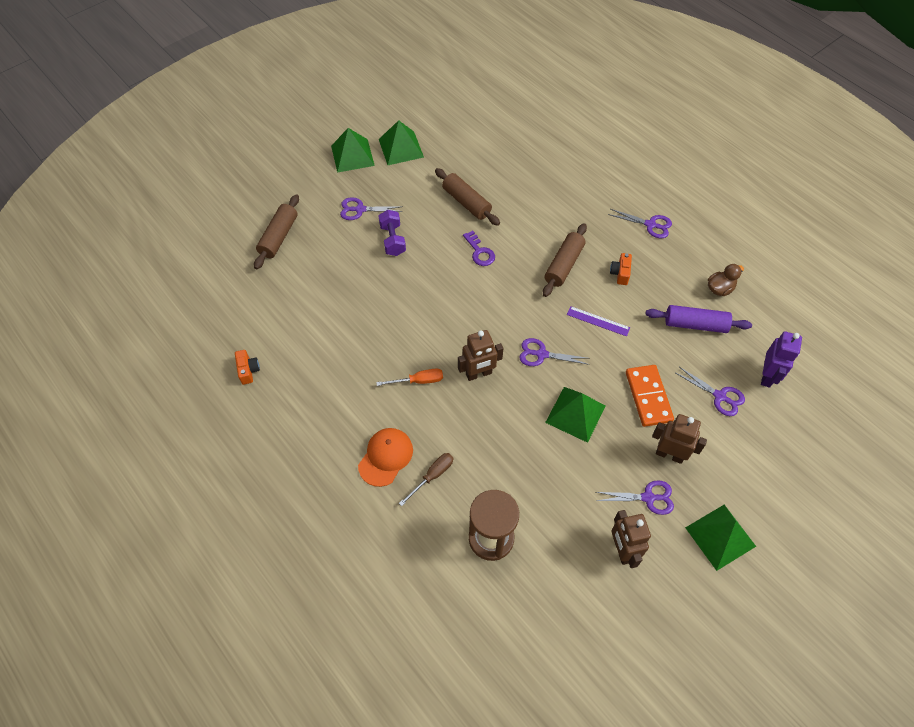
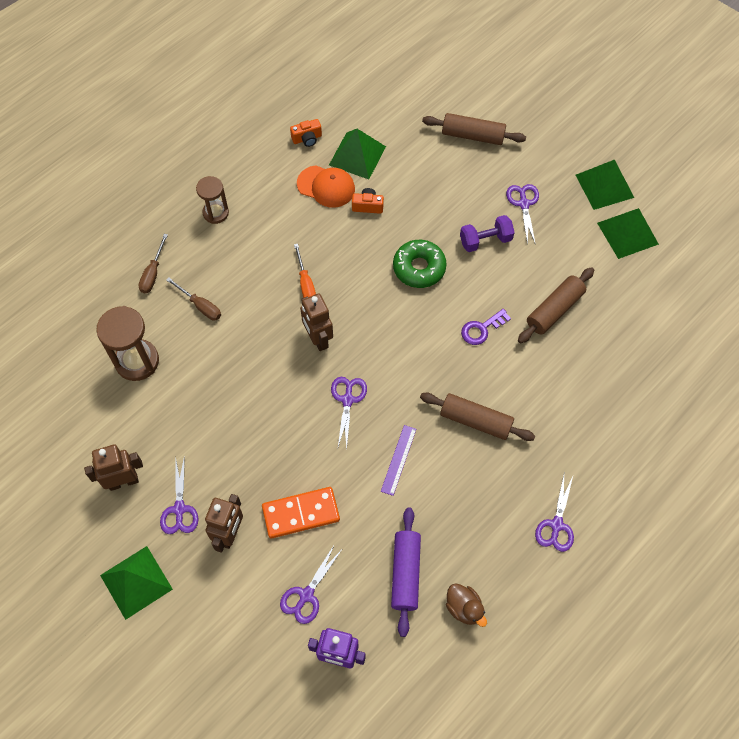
camera: 85 degrees right, 5 degrees up
(323, 459) = (216, 213): none -> brown hourglass
(385, 457) = (219, 264): orange cap -> orange cap (326, 186)
(388, 523) = (153, 273): none -> brown screwdriver
(414, 290) = (419, 268): none -> green donut
(575, 414) = (275, 436): green pyramid -> green pyramid (357, 155)
(620, 273) = (472, 486): orange camera -> orange camera (367, 206)

